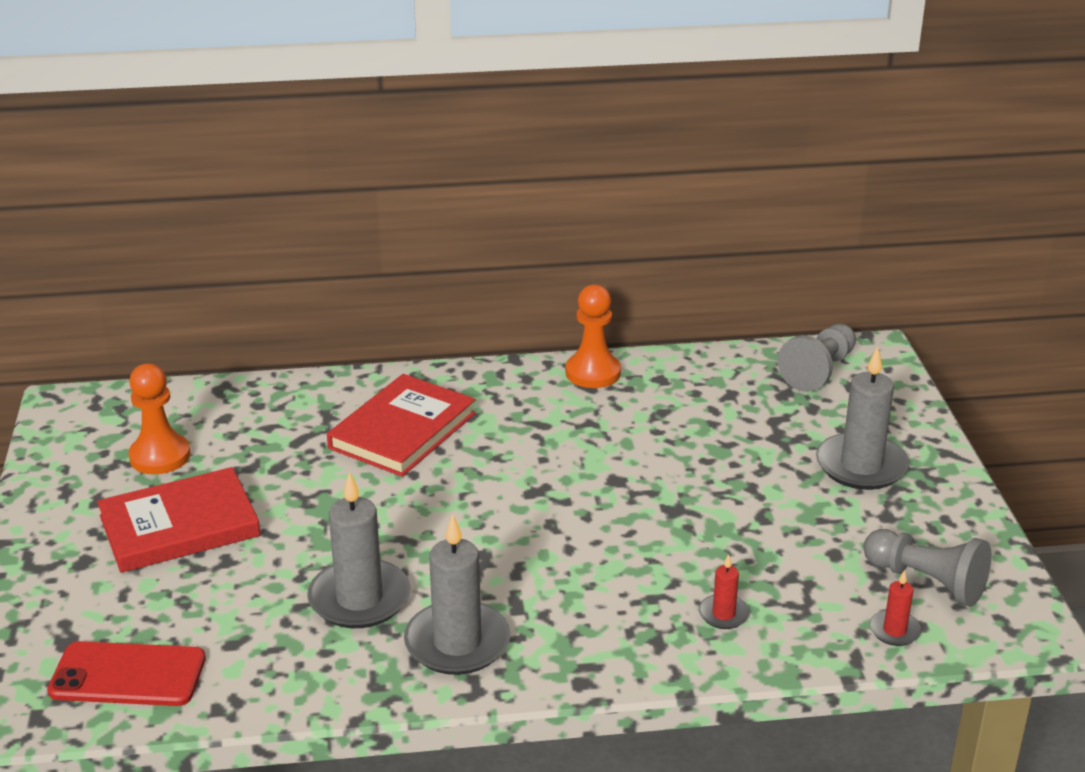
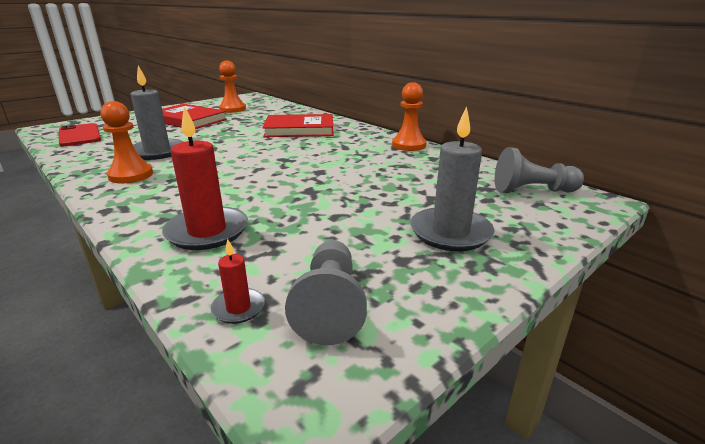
camera: 55 degrees right, 5 degrees down
(457, 643) = (131, 175): grey candle -> orange pawn
(723, 614) = (207, 231): red candle -> red candle, size x2.05

